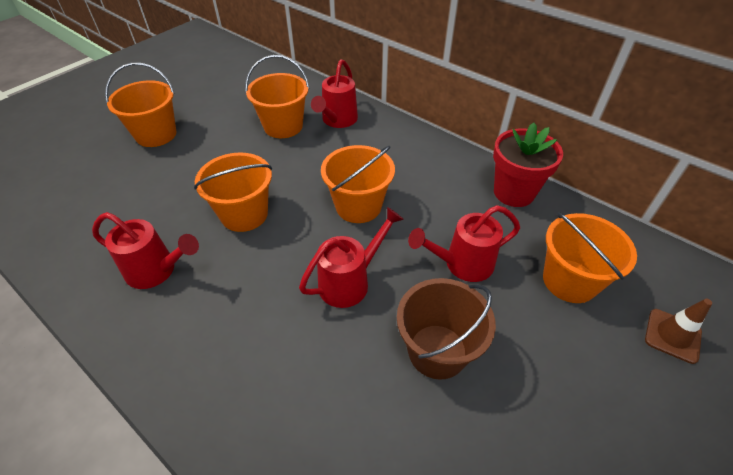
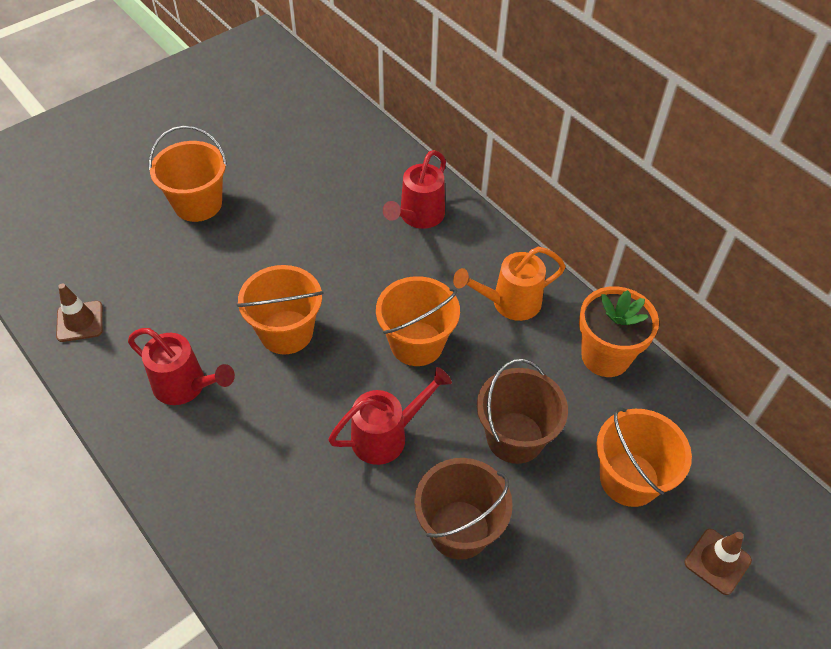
camera: 10 degrees right, 5 degrees up
(52, 233) = (80, 321): none -> brown traffic cone
(283, 126) = (350, 215): orange bucket -> none
(425, 167) = (509, 303): none -> orange watering can
(462, 264) = (515, 437): red watering can -> brown bucket
(514, 192) = (605, 356): red flower pot -> orange flower pot

